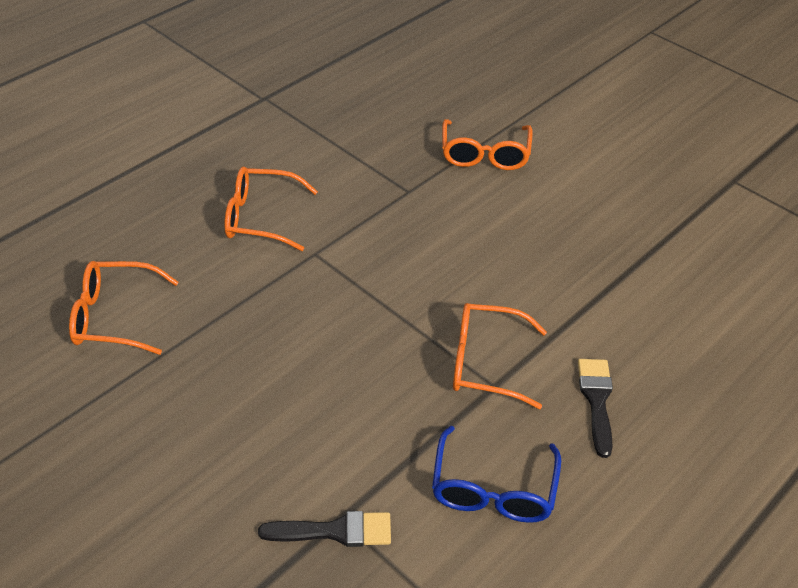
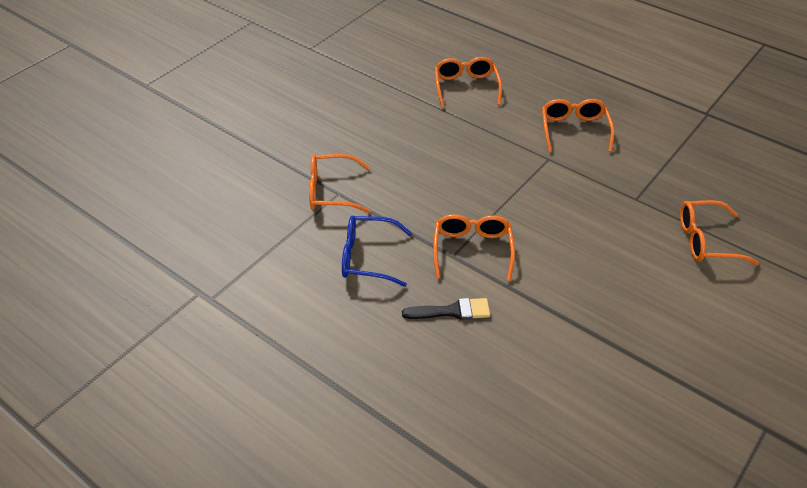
camera: 85 degrees right, 0 degrees up
(335, 531) = (331, 191): black brush -> orange glasses

